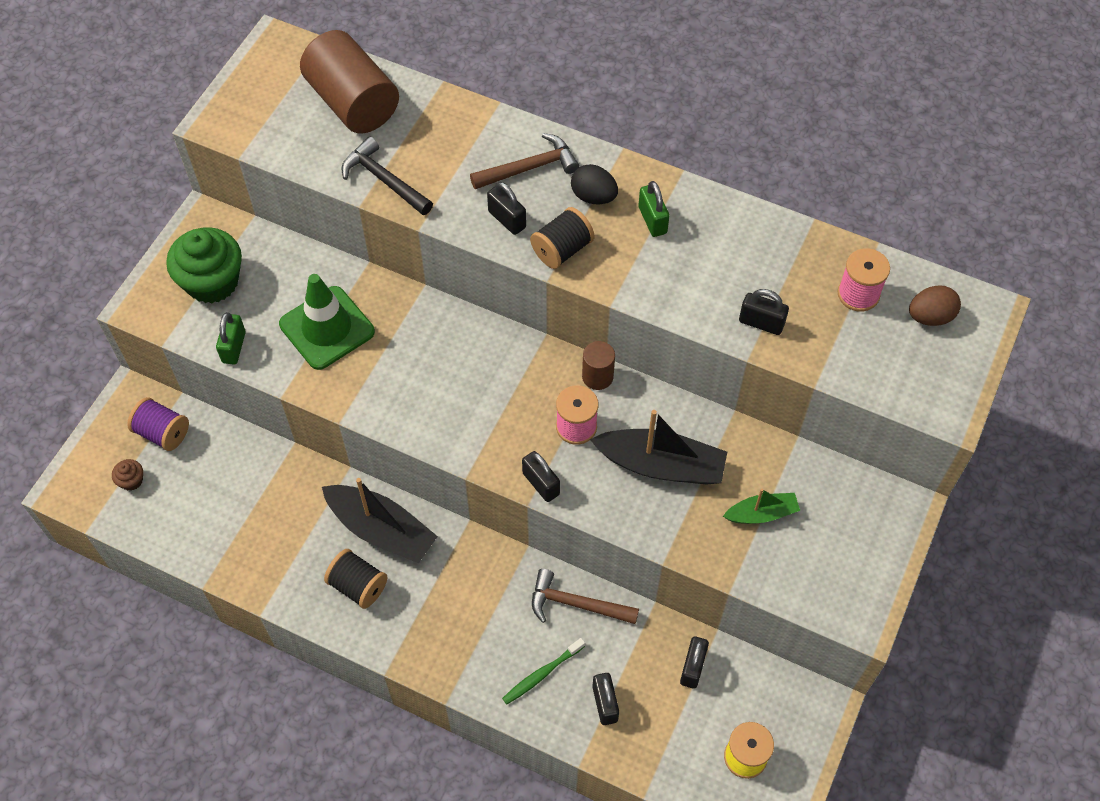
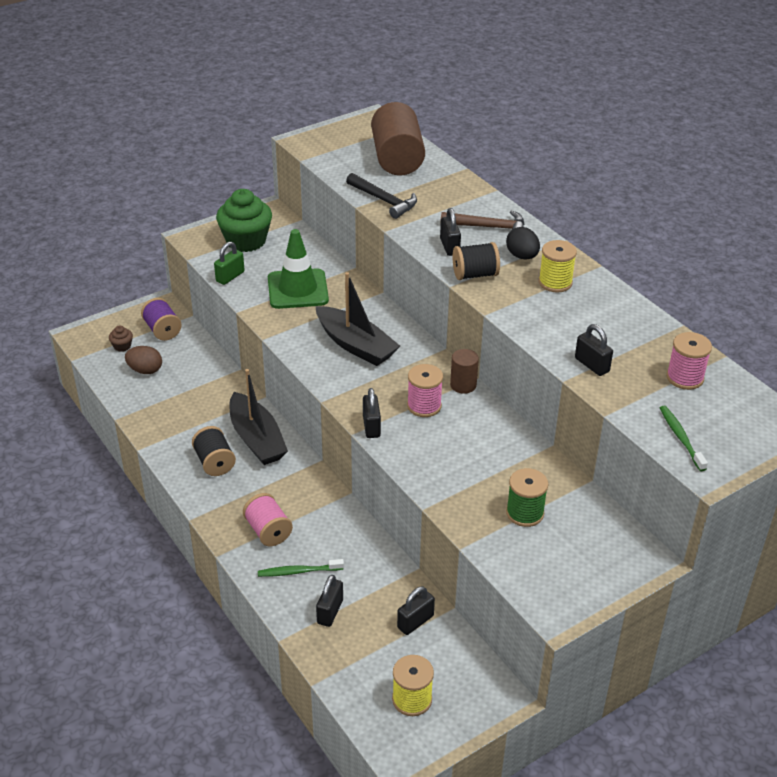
camera: 30 degrees right, 20 degrees down
(384, 180) = (384, 200): black hammer -> black hammer turned 150 degrees clockwise
(477, 642) = (268, 531): none -> pink spool
(576, 604) = (358, 542): brown hammer -> none
(652, 220) = (555, 282): green padlock -> yellow spool
(661, 465) = (469, 452): black boat -> black boat (355, 345)
(761, 514) = (525, 513): green boat -> green spool
(901, 378) = (681, 437): none -> green toothbrush
(930, 317) = (735, 412): brown egg -> brown egg (145, 370)

